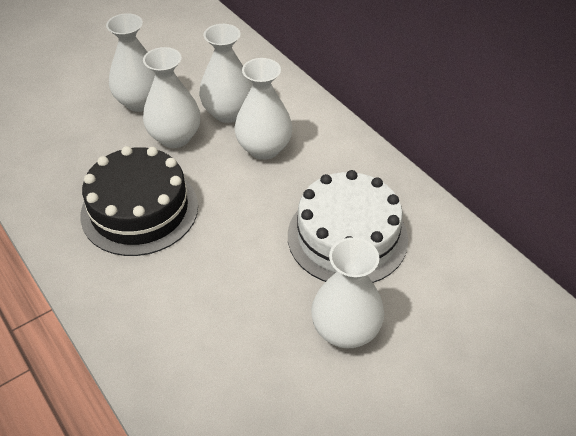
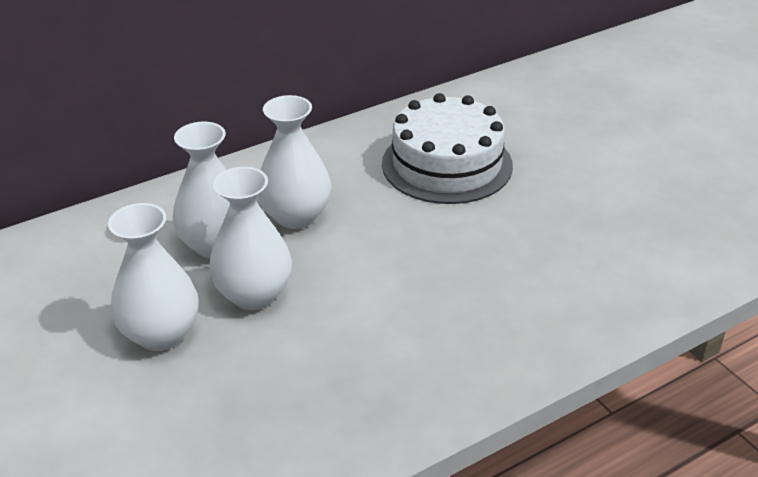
camera: 85 degrees left, 10 degrees down
(139, 210) = (392, 323): black cake -> none
(345, 330) = (566, 174): white vase -> none

